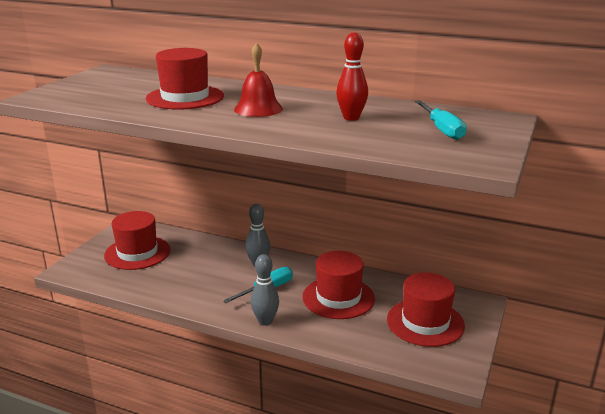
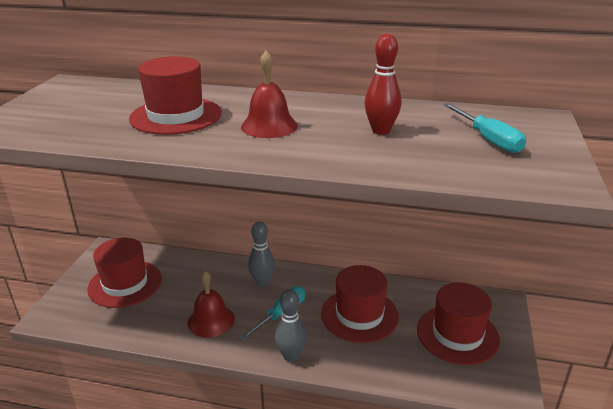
camera: 10 degrees left, 5 degrees up
(203, 287) = (211, 320): none -> red bell

